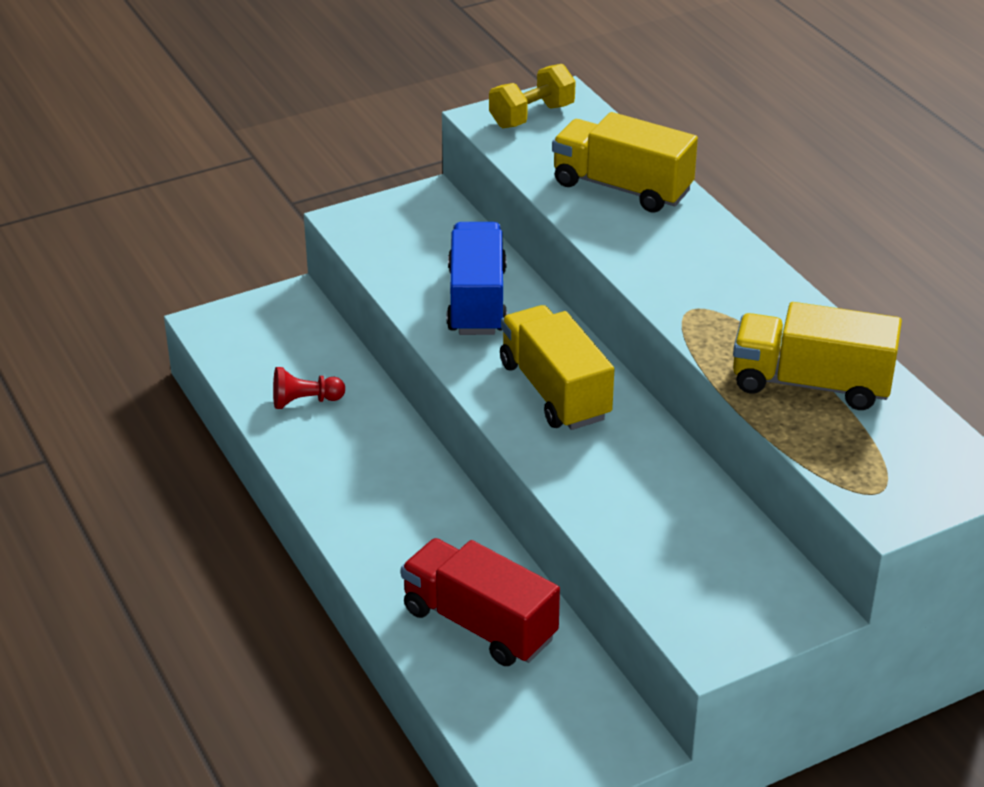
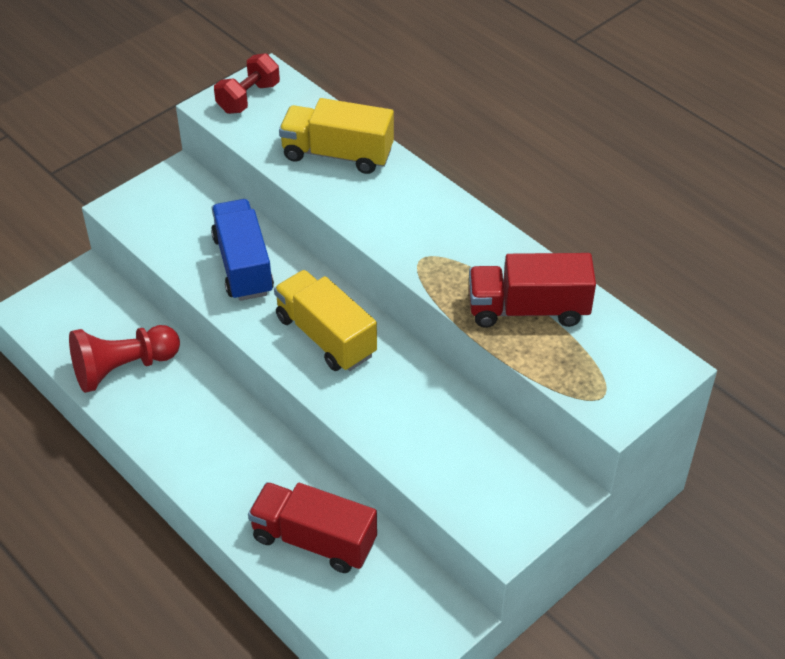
camera: 15 degrees left, 10 degrees up
(305, 401) = (123, 368): red pawn -> red pawn, size x1.86
(532, 116) = (248, 98): yellow dumbbell -> red dumbbell
(811, 384) = (528, 309): yellow truck -> red truck

